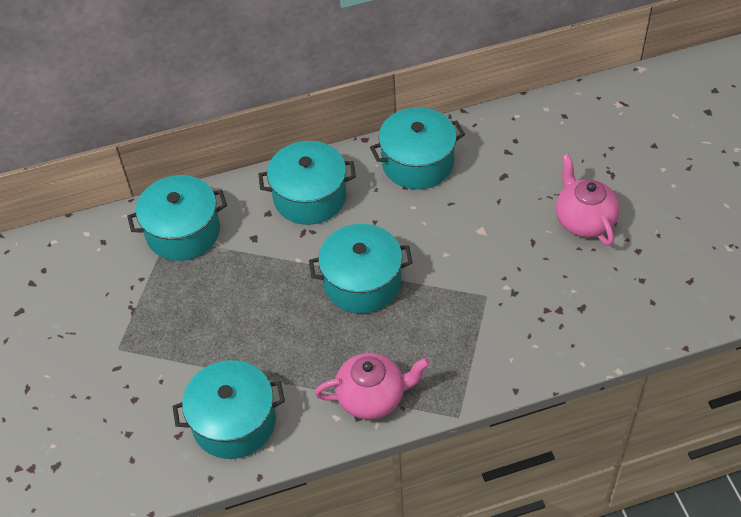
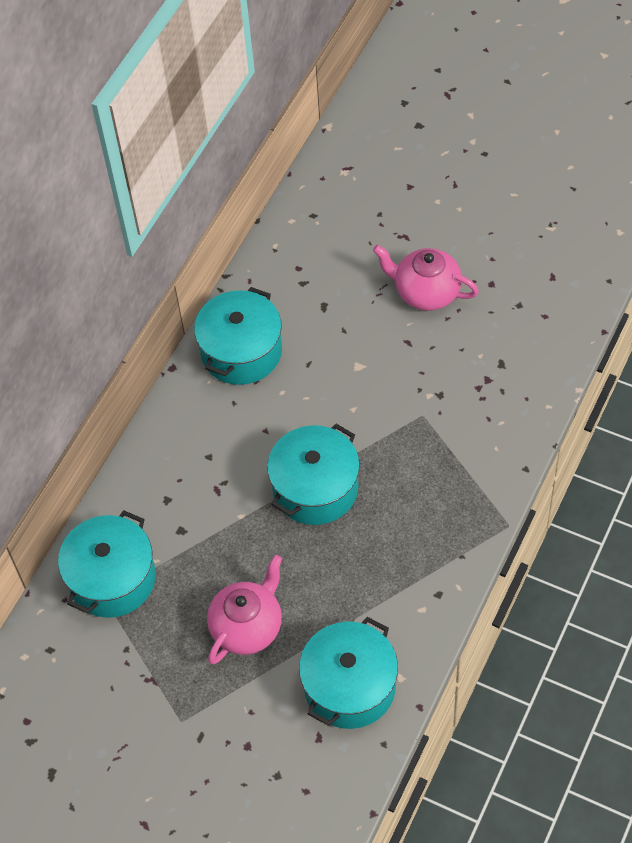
camera: 45 degrees left, 5 degrees up
(310, 197) = (186, 456): turquoise pot -> none
(372, 397) = (430, 569): pink teapot -> pink teapot (248, 626)

